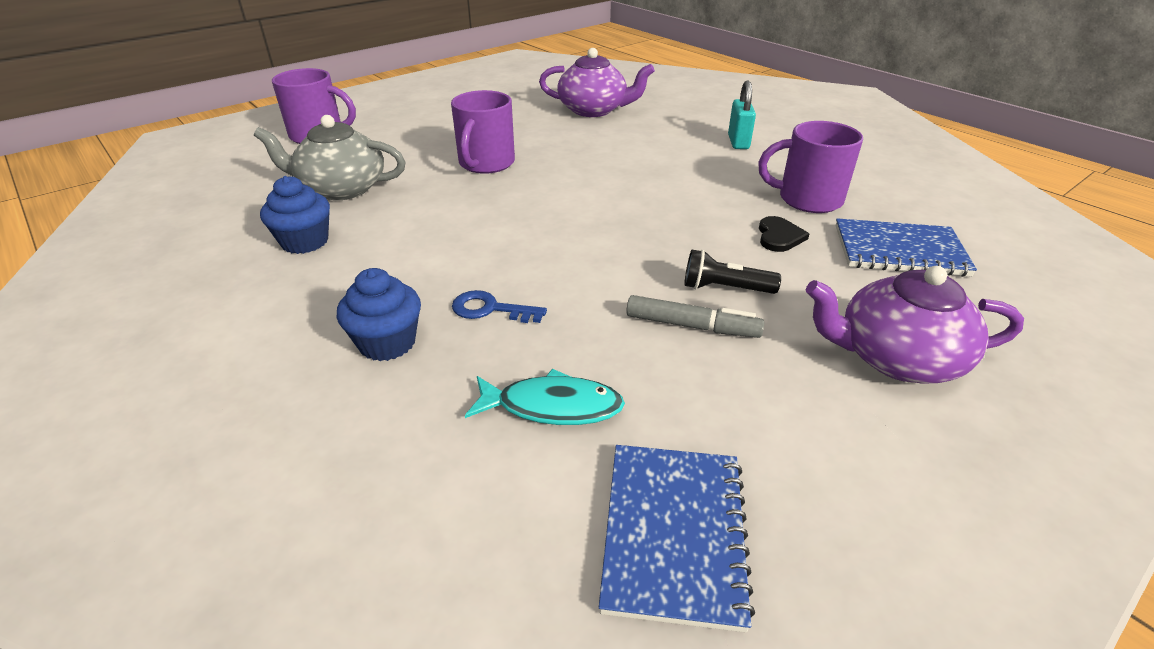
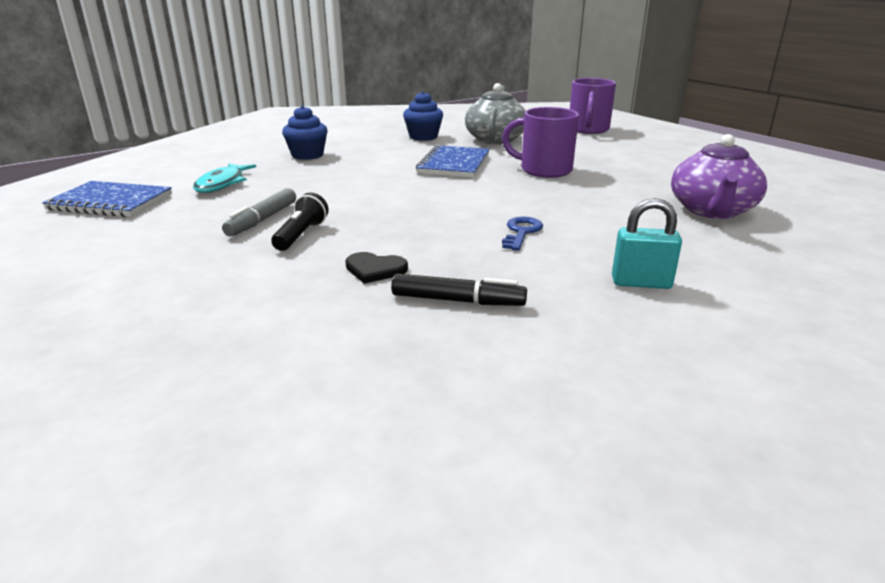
camera: 95 degrees right, 10 degrees down
(490, 309) = (323, 172): blue key -> blue key (521, 232)
(807, 199) = (458, 301): purple mug -> black marker
(896, 358) = (156, 285): purple teapot -> none
(899, 251) = (312, 333): blue notebook -> blue notebook (454, 164)

